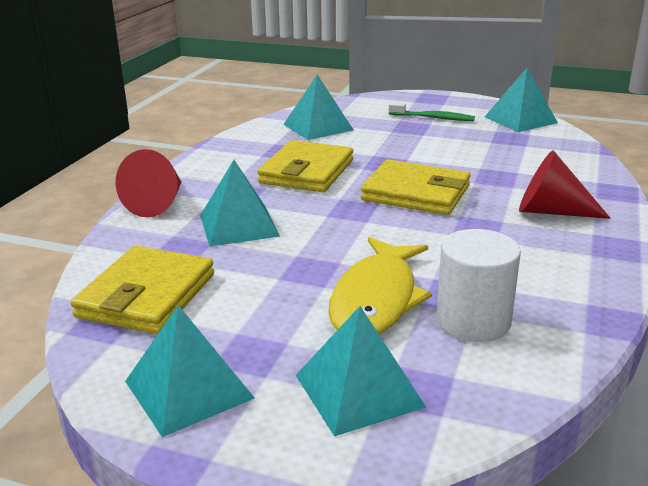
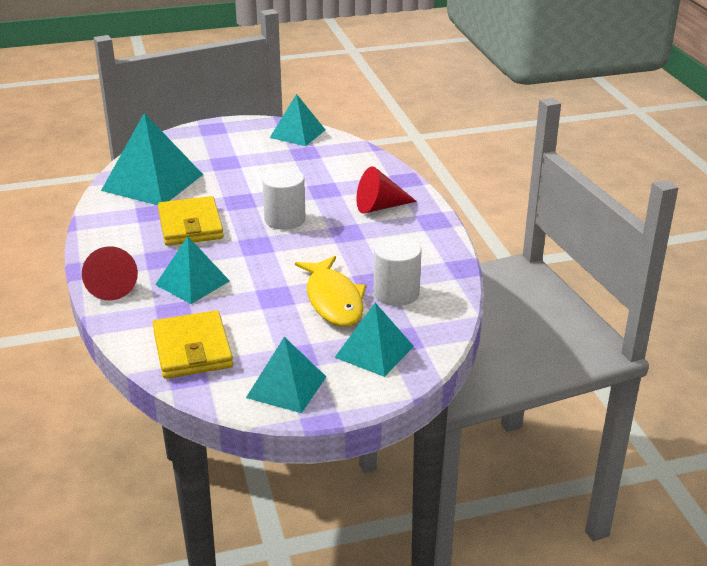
camera: 35 degrees left, 5 degrees up
(318, 127) = (152, 182): turquoise pyramid -> turquoise pyramid, size x1.61
(416, 193) = (285, 219): yellow wallet -> white cylinder
(433, 118) = (233, 149): green toothbrush -> none

